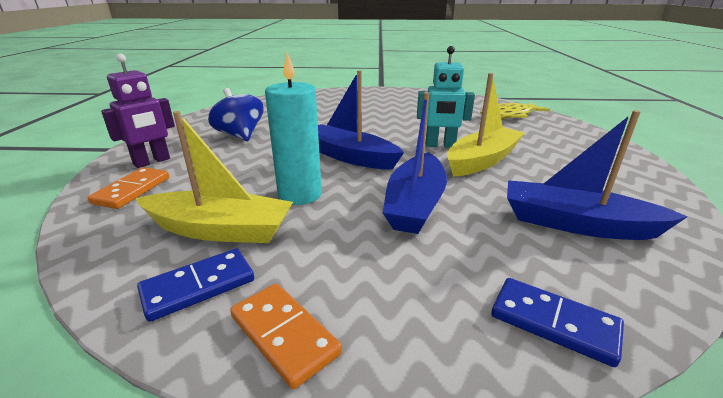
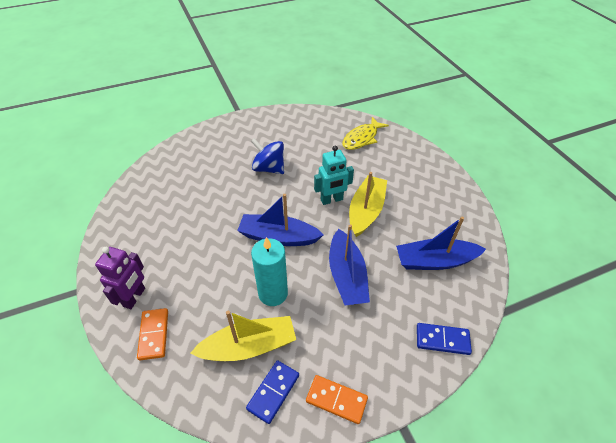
camera: 25 degrees left, 20 degrees up
(240, 135) = (174, 236): blue spinning top -> blue spinning top (269, 168)

